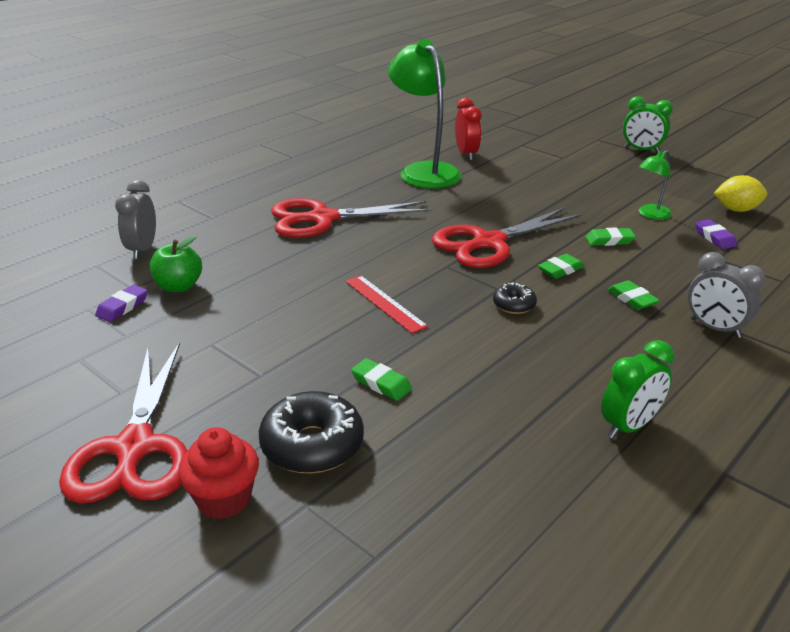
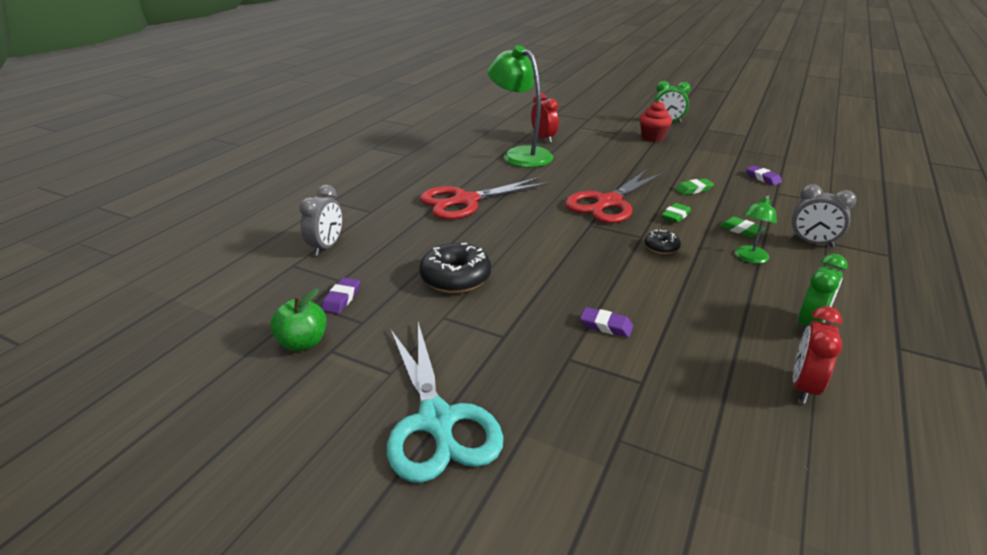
camera: 15 degrees left, 0 degrees up
(134, 447) = (436, 421): red scissors -> turquoise scissors
(142, 249) = (326, 247): grey clock -> grey clock turned 150 degrees counterclockwise
(179, 286) = (381, 273): green apple -> green apple (303, 343)
(224, 499) = (546, 449): red cupcake -> red cupcake (652, 138)
(312, 445) = (587, 387): black donut -> black donut (455, 278)
(381, 383) = (606, 325): green eraser -> purple eraser
(385, 303) = (563, 261): red ruler -> none
(563, 494) = (803, 386): none -> red clock
(650, 215) = (708, 167): green lamp -> green lamp (749, 258)
(736, 210) = (762, 157): yellow lemon -> none

